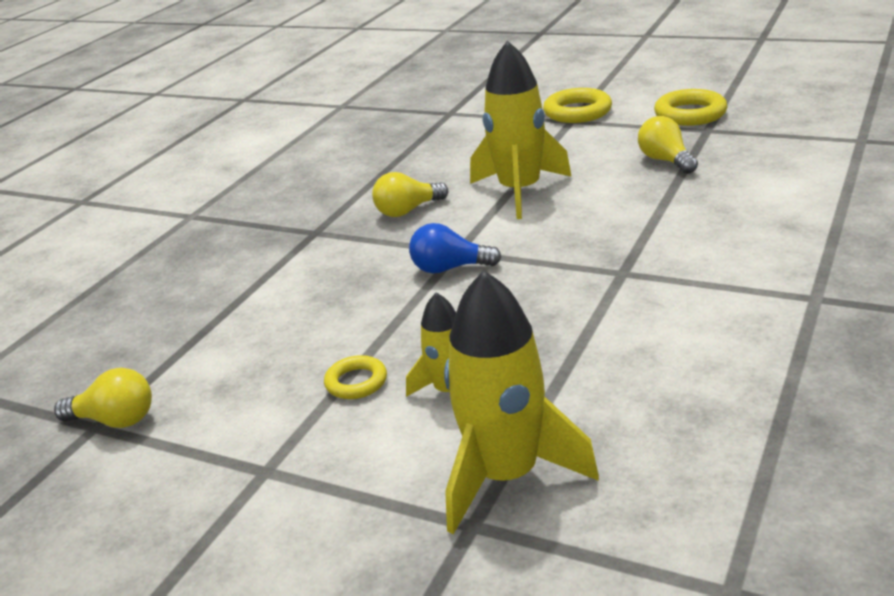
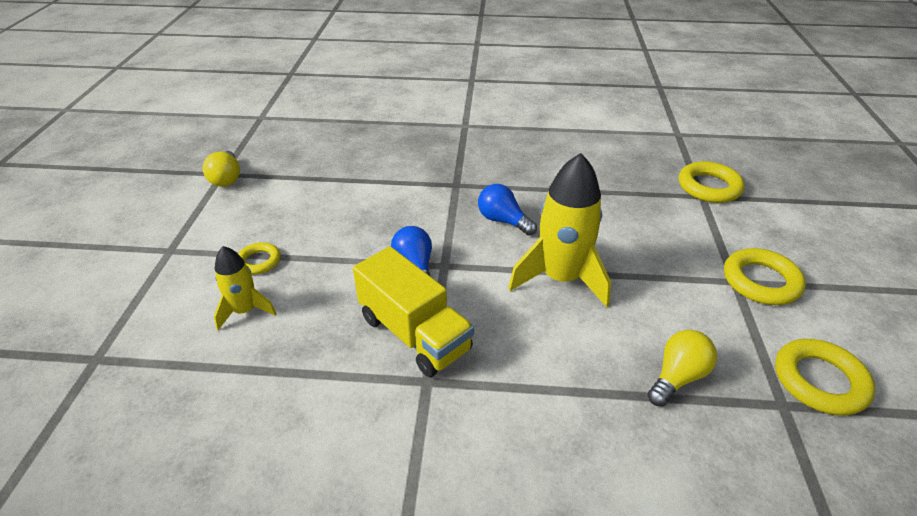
camera: 65 degrees right, 10 degrees up
(408, 211) = (503, 221): yellow light bulb -> blue light bulb
(439, 108) = (709, 187): none -> yellow ring
(506, 476) = (142, 364): yellow rocket -> none
(553, 275) = (414, 333): none -> yellow truck

